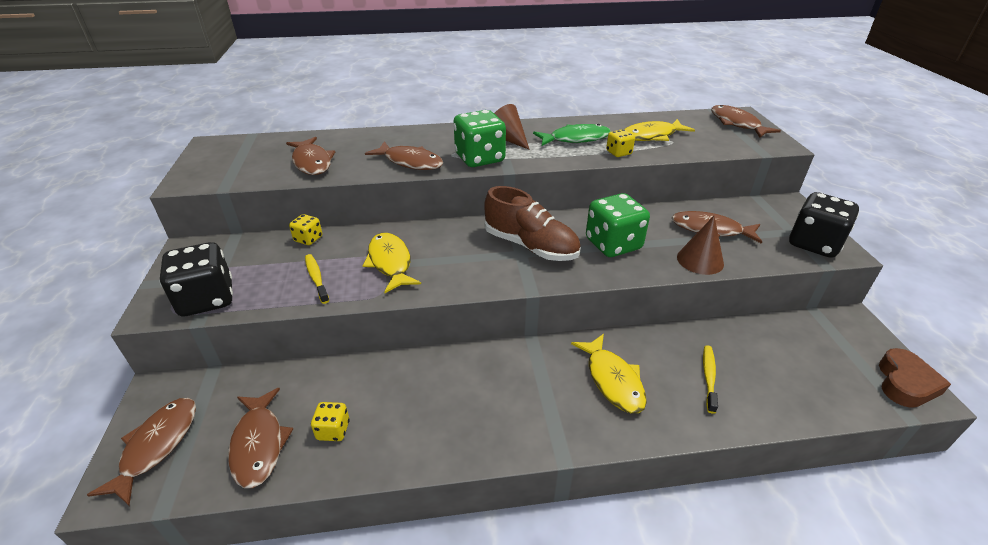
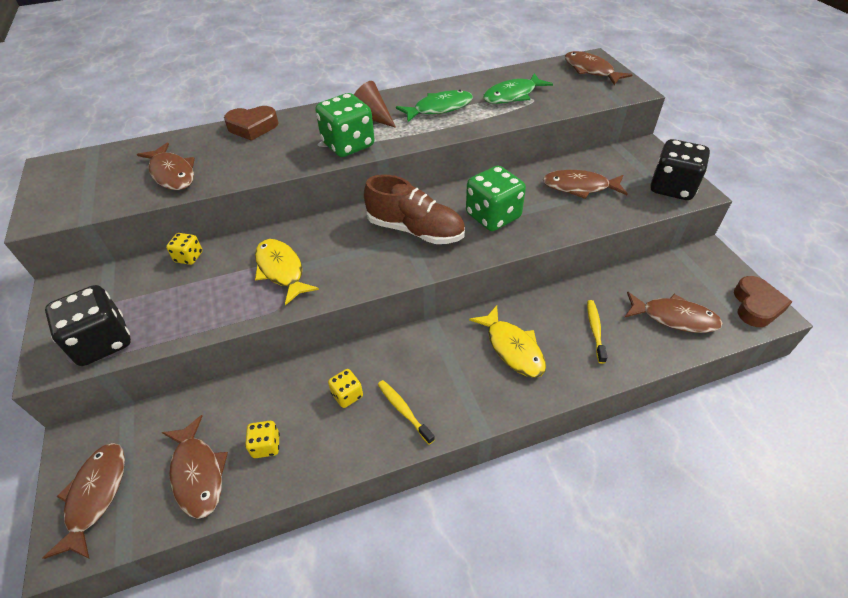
camera: 10 degrees left, 10 degrees up
(316, 278) = (210, 299): yellow toothbrush -> yellow toothbrush (403, 410)
(395, 134) = (252, 127): none -> brown heart
(410, 162) = (277, 159): brown fish -> brown fish (674, 318)
(618, 153) = (484, 120): yellow dice -> yellow dice (347, 395)
(651, 136) = (512, 95): yellow fish -> green fish
(700, 260) = (574, 221): brown cone -> none

